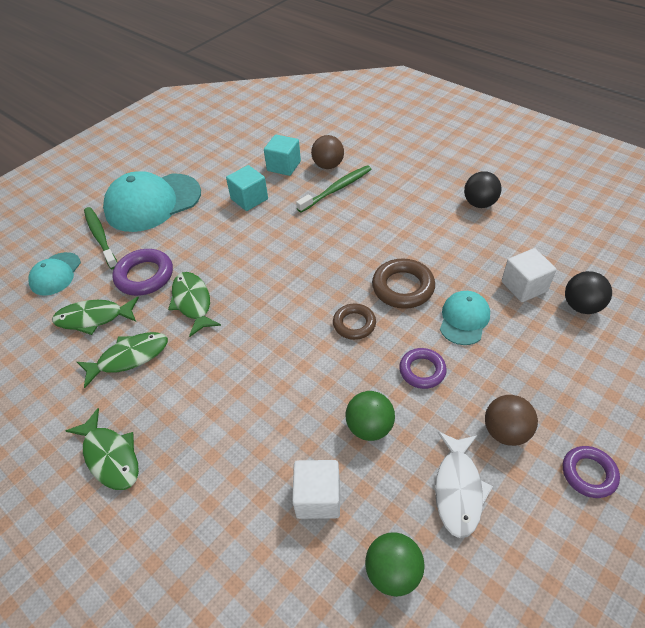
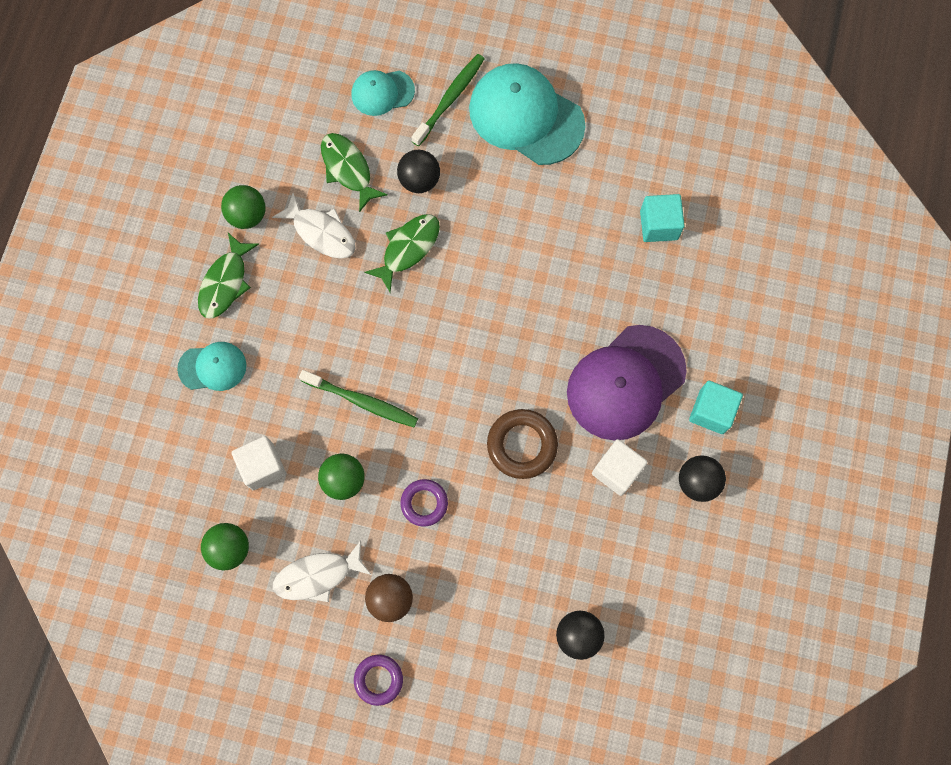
camera: 60 degrees right, 25 degrees up
(64, 410) = (247, 215): none -> green ball
(129, 357) = (321, 232): green fish -> white fish
(144, 276) = (419, 180): purple ring -> black ball
(249, 199) = (581, 218): turquoise cube -> turquoise cube (711, 411)
(328, 166) = (685, 277): brown ball -> none
(336, 189) = (645, 307): green toothbrush -> green toothbrush (361, 401)
(354, 324) = (451, 417): brown ring -> none
(386, 215) = (625, 383): none -> purple cap
(464, 319) = (506, 521): turquoise cap -> turquoise cap (212, 367)
(524, 286) = (580, 569): white cube -> white cube (616, 471)

